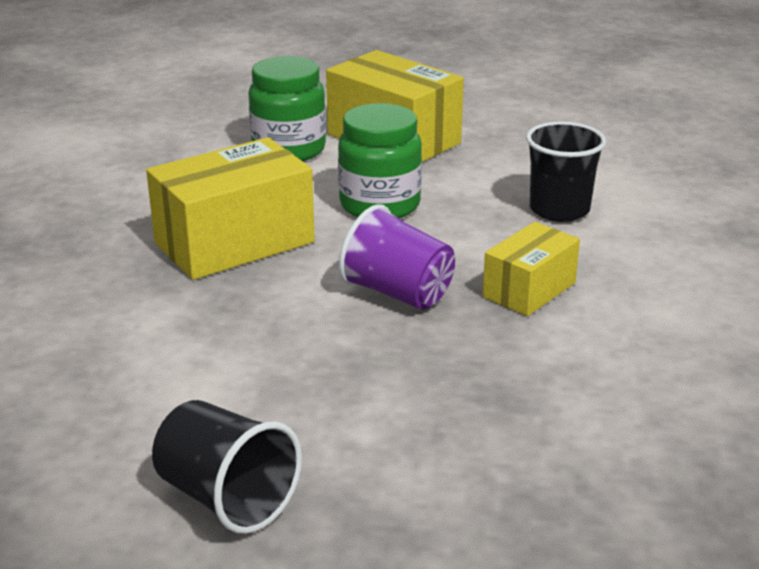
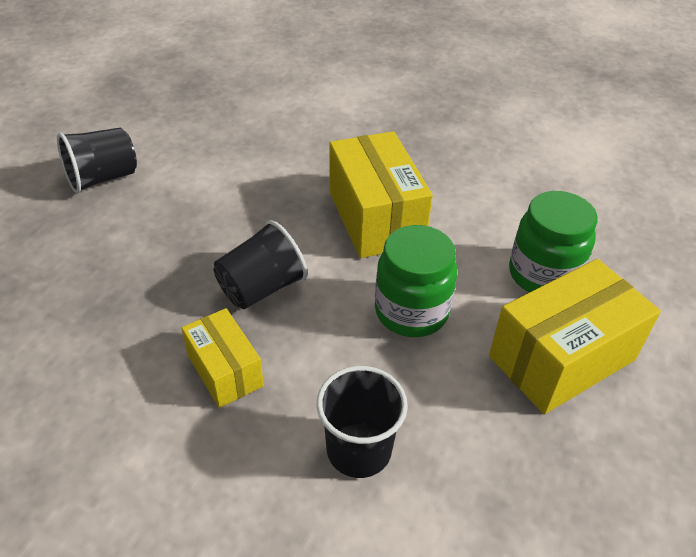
camera: 105 degrees right, 15 degrees up
(398, 293) = (261, 288): purple cup -> black cup

